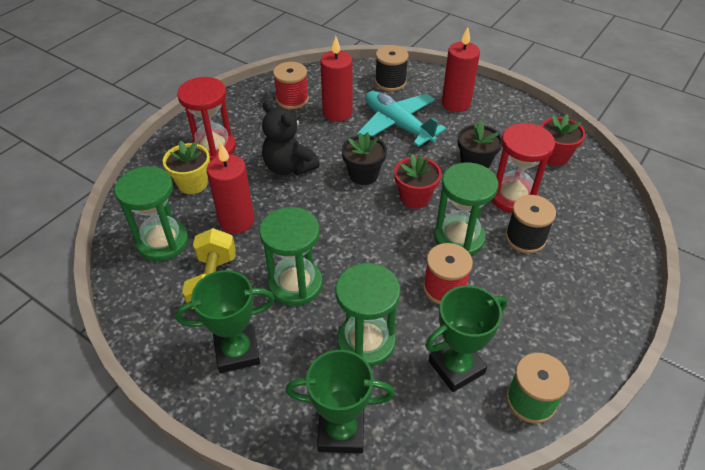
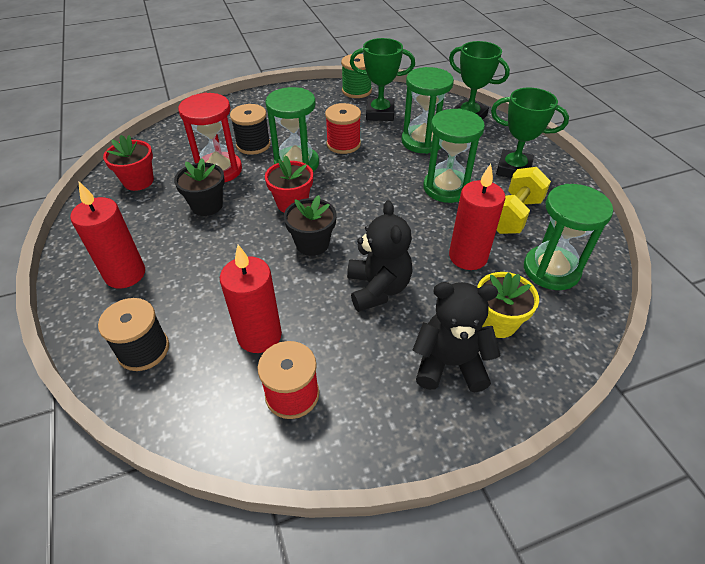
camera: 145 degrees left, 0 degrees up
(213, 148) = (449, 364): red hourglass -> black teddy bear
(398, 125) = (216, 280): turquoise plane -> none

